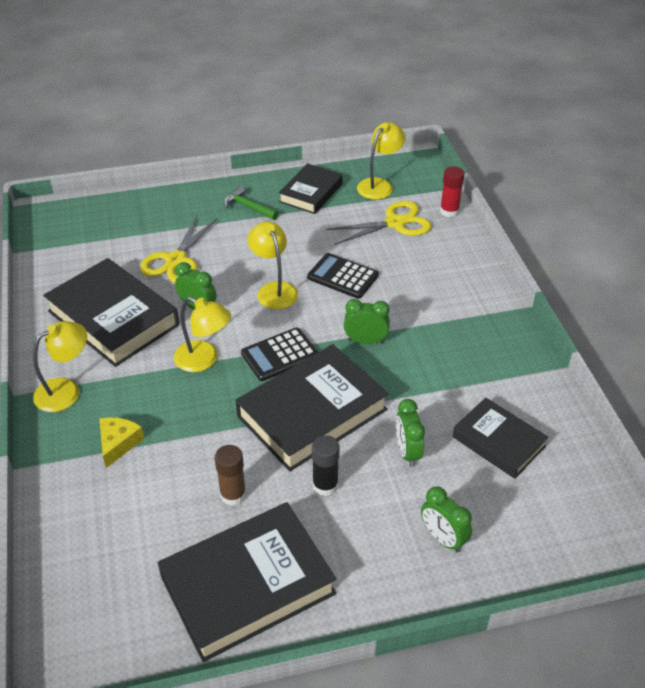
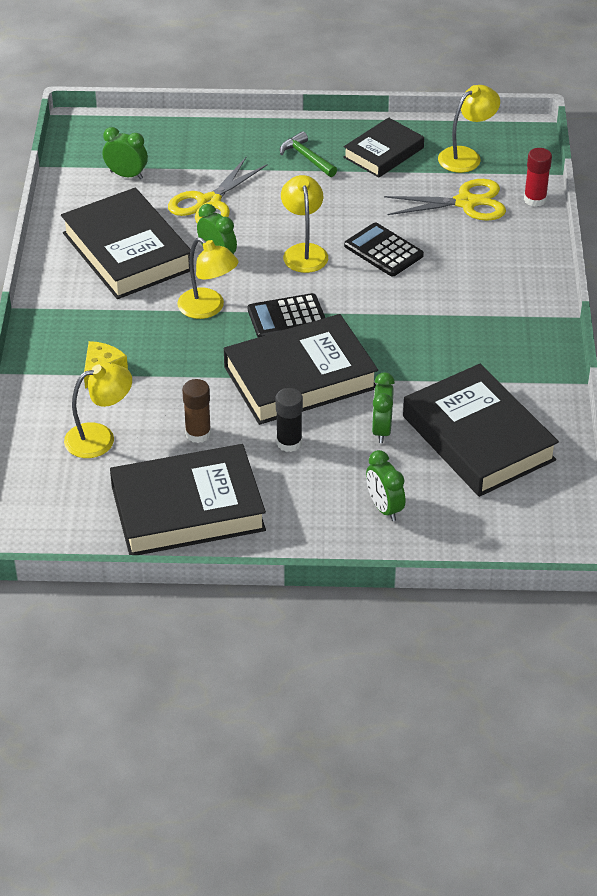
camera: 15 degrees right, 0 degrees up
(66, 390) = (63, 312): yellow lamp -> yellow lamp (100, 438)
(365, 341) = (382, 320): green clock -> green clock (126, 175)
(498, 442) = (478, 438): black book -> black book, size x1.67

